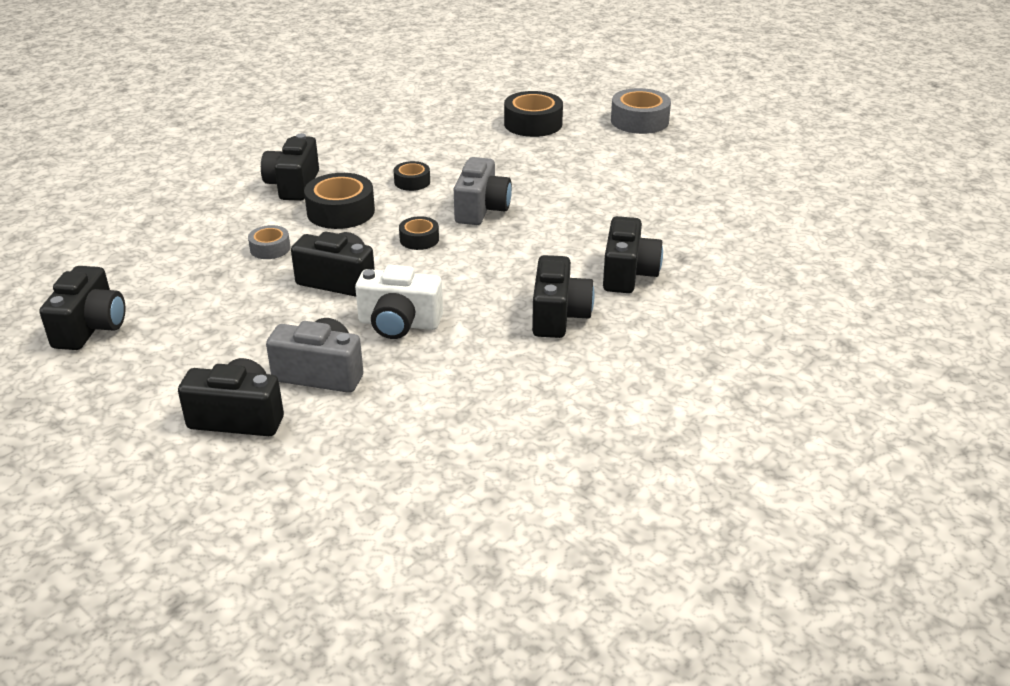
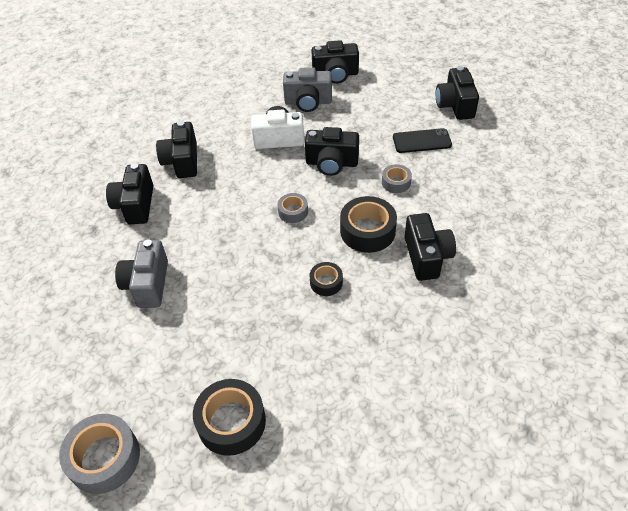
camera: 170 degrees right, 15 degrees up
(192, 288) = (421, 141): none -> black phone
(419, 239) = (293, 211): black tape -> grey tape
(481, 209) = (254, 256): grey camera -> grey camera (147, 284)

